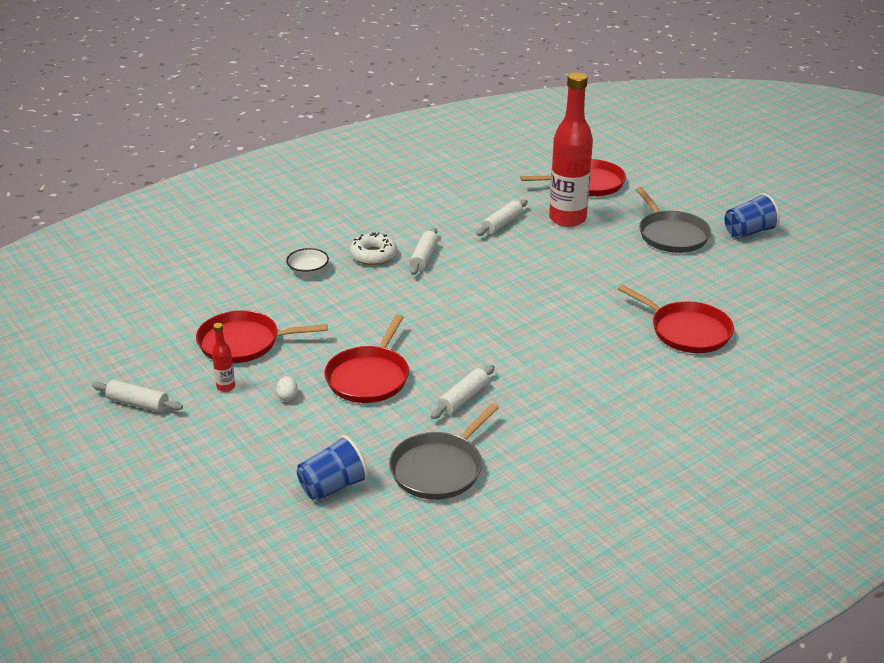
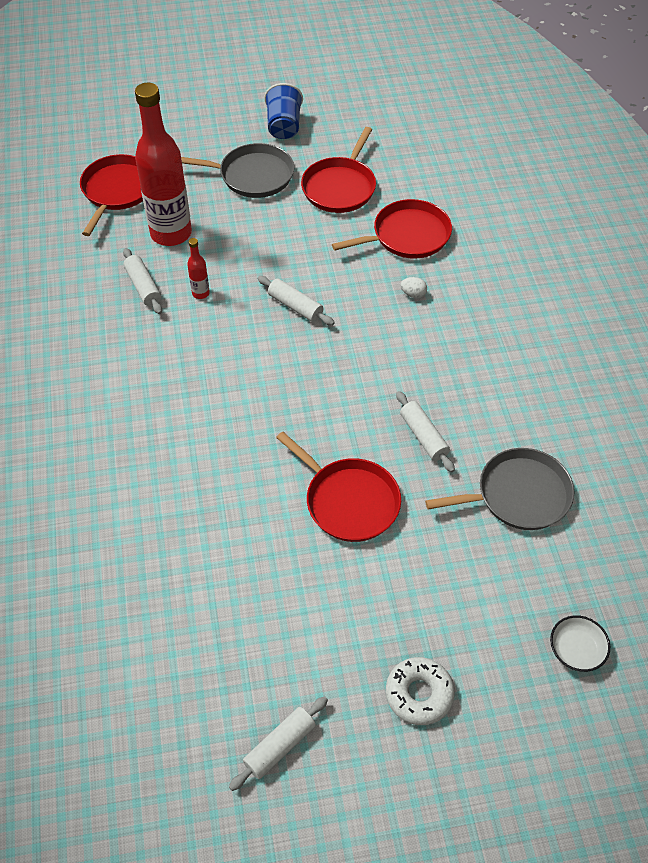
camera: 65 degrees left, 20 degrees up
(226, 387) = (295, 642): red bottle -> red bottle (200, 293)
(243, 343) = (220, 599): red pan -> red pan (340, 187)
(287, 397) = (344, 587): white egg -> white egg (413, 294)
(308, 270) = (113, 489): white bowl -> white bowl (576, 650)
(333, 486) = (508, 593): blue cup -> none
(373, 255) = (125, 417): white donut -> white donut (419, 694)
(424, 257) = (161, 375): white rolling pin -> white rolling pin (295, 306)
(439, 468) = (518, 495): grey pan -> grey pan turned 75 degrees counterclockwise

